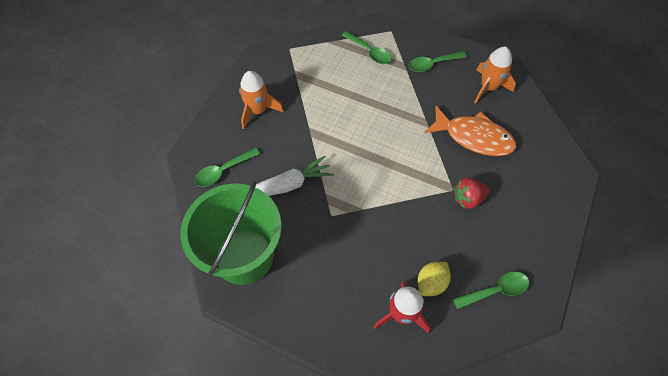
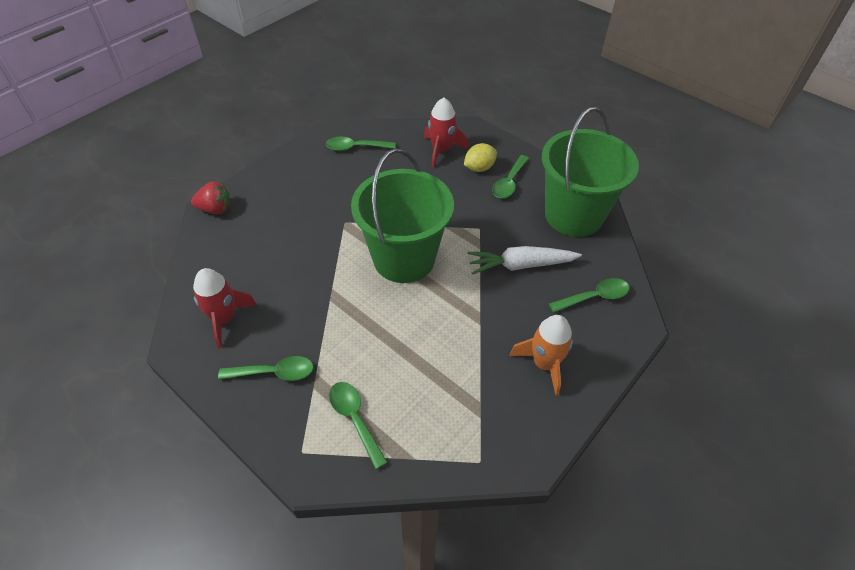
camera: 165 degrees left, 10 degrees down
(315, 283) = (509, 183): none -> green spoon
(386, 167) = (404, 258): none -> green bucket
(431, 283) = (406, 162): yellow lemon -> yellow lemon (479, 168)
(467, 199) = (334, 211): red strawberry -> red strawberry (215, 209)
(473, 137) = (287, 265): orange fish -> none
(488, 87) = (224, 319): orange rocket -> red rocket

